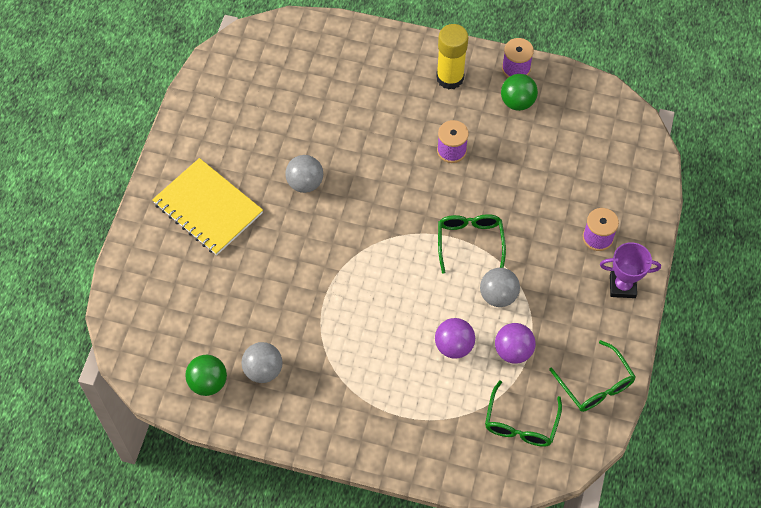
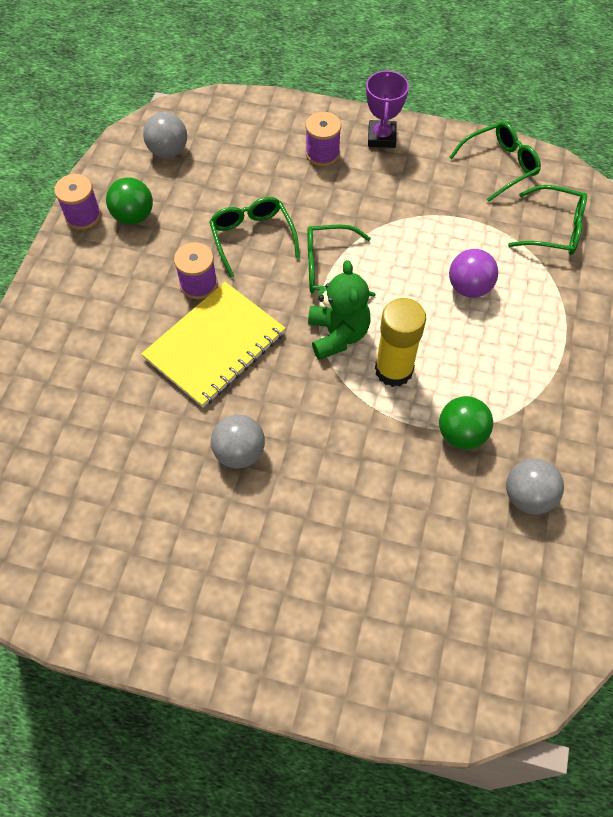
camera: 90 degrees left, 0 degrees up
(208, 208) = (277, 584): yellow notebook -> yellow notebook (215, 345)
(208, 382) = (556, 567): green ball -> green ball (461, 434)
(405, 246) = (337, 334): none -> green teddy bear
(450, 78) = (87, 283): yellow glue stick -> yellow glue stick (393, 370)
(498, 296) = (400, 244): grey ball -> grey ball (168, 151)
(500, 186) = (252, 237): none -> green glasses
(513, 351) = (469, 233): purple ball -> none

